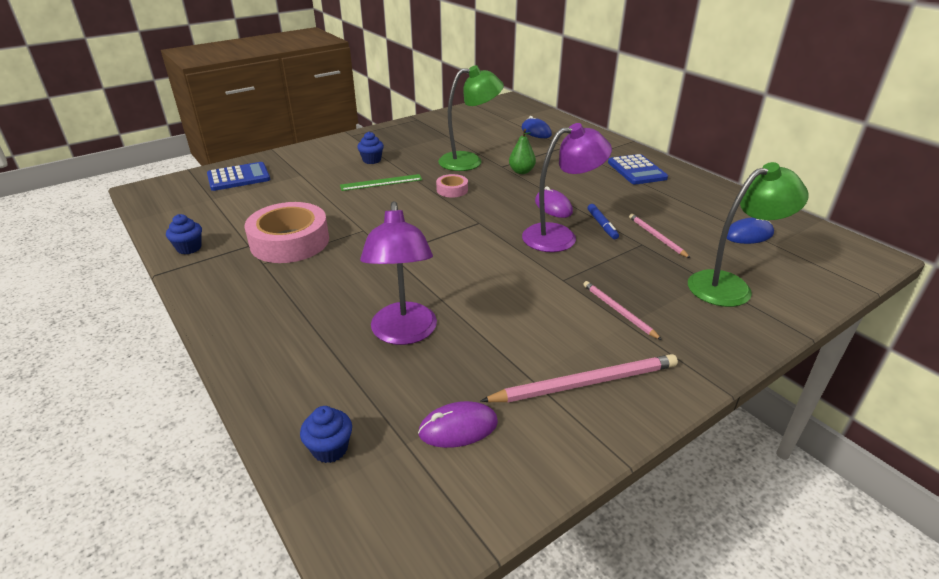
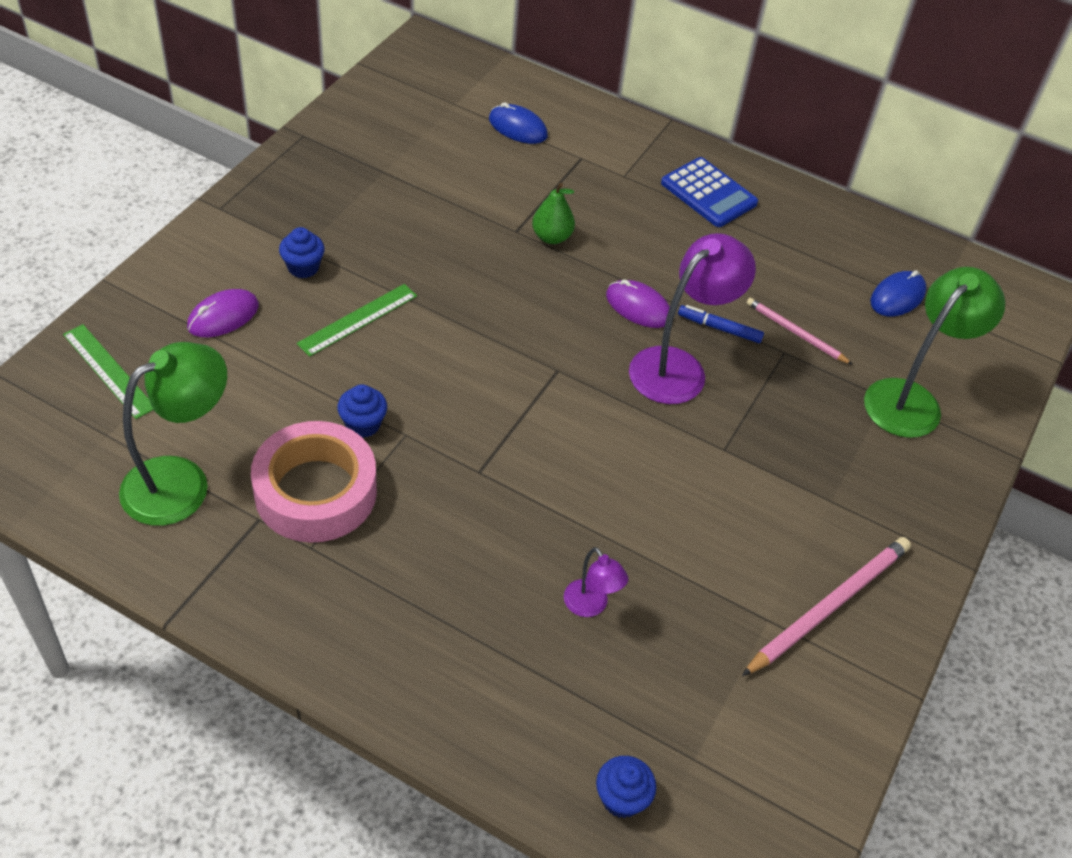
camera: 30 degrees left, 15 degrees up
(189, 248) = (171, 554): blue cupcake -> blue cupcake (363, 424)
(238, 177) = (109, 370): blue calculator -> green ruler
(404, 333) = (590, 606): purple lamp -> purple lamp, size x0.50
(452, 190) = (476, 308): pink tape -> none
(458, 428) = (735, 717): purple mouse -> purple mouse (223, 316)
(469, 161) = (460, 231): green lamp -> green lamp (181, 481)
(602, 225) = (719, 328): blue marker -> blue marker turned 150 degrees clockwise
(618, 311) = (812, 483): pink pencil -> none

